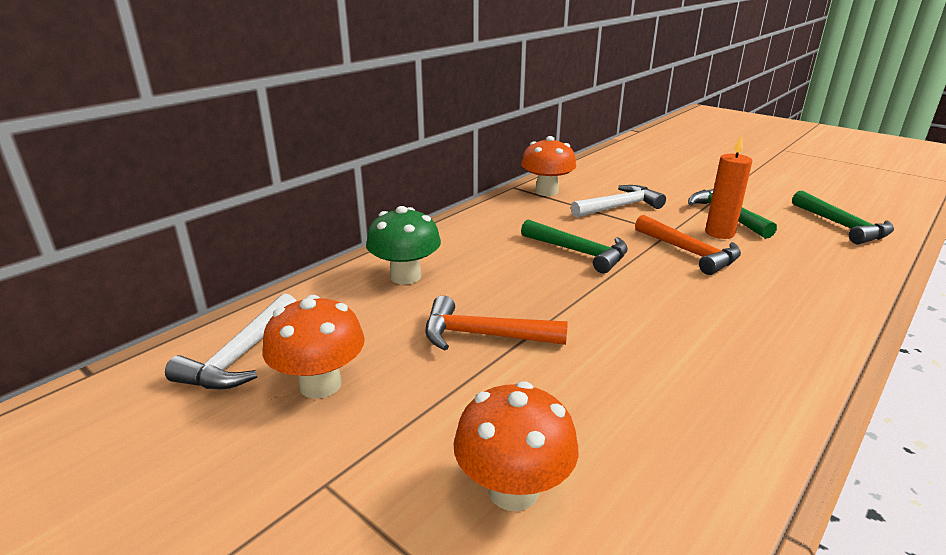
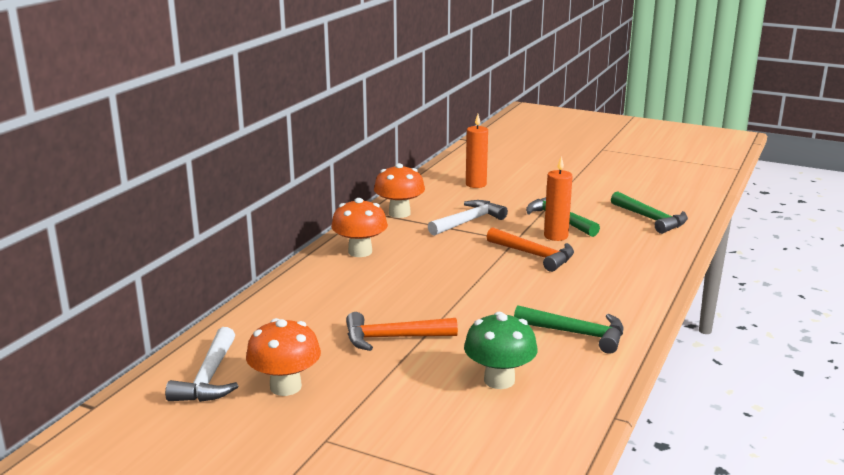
camera: 15 degrees left, 5 degrees down
(405, 276) = (308, 303): green mushroom -> green mushroom (499, 380)
(513, 490) = (450, 423): orange mushroom -> orange mushroom (360, 252)
(579, 252) = (446, 266): green hammer -> green hammer (577, 334)
(637, 171) = (476, 184): none -> orange candle

